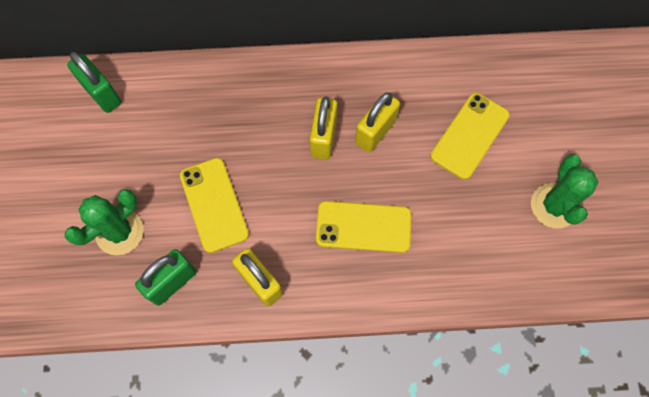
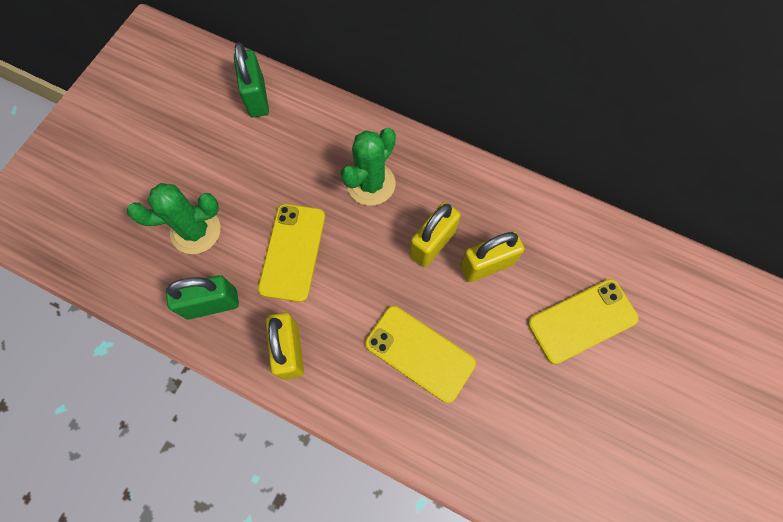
camera: 30 degrees right, 0 degrees up
(554, 206) = (632, 445): green cactus -> green cactus (371, 184)

